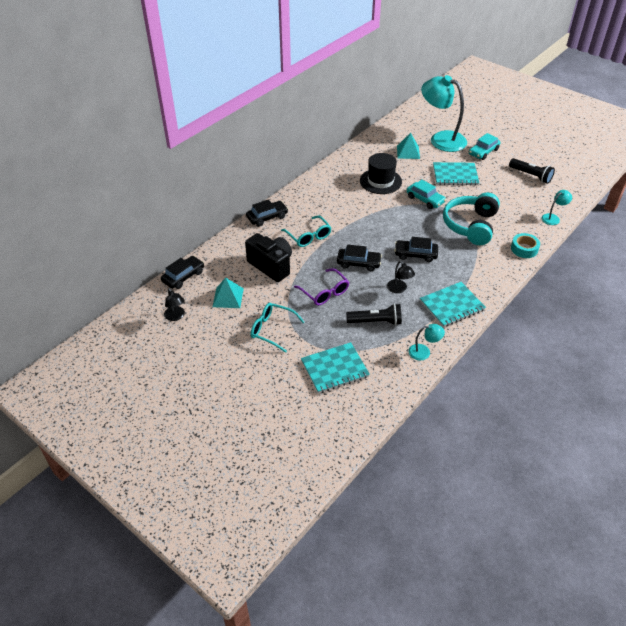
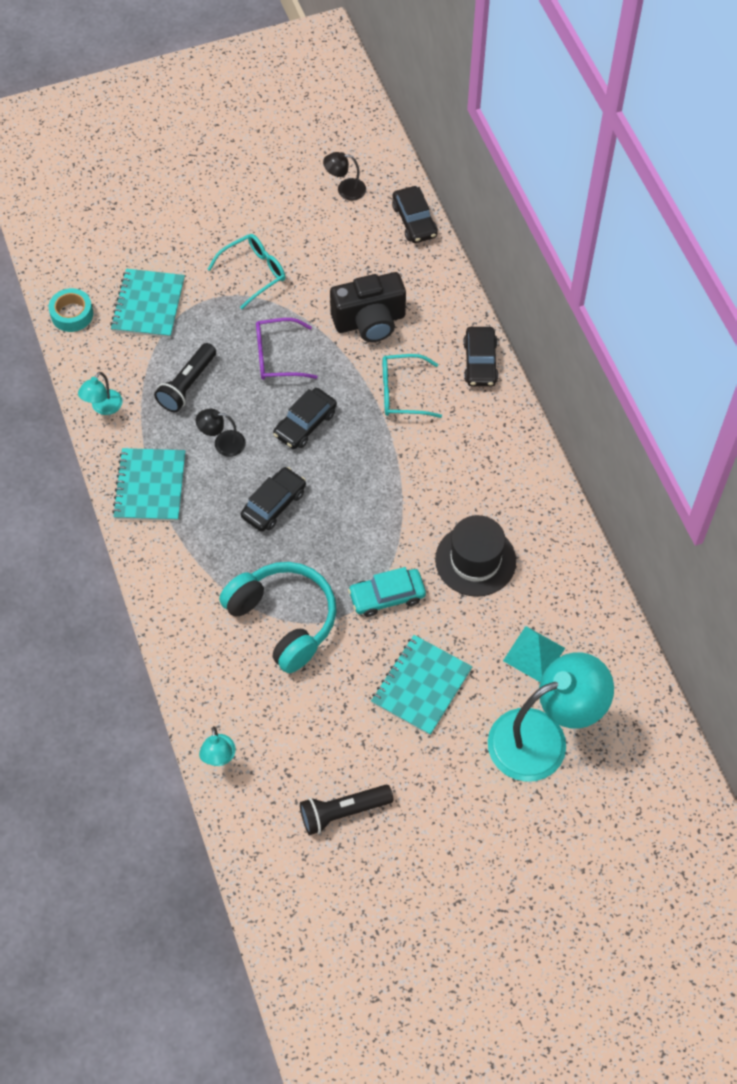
camera: 120 degrees right, 15 degrees up
(228, 297) = (342, 251): turquoise pyramid -> none
(483, 152) = (460, 783): turquoise car -> none
(524, 249) = (184, 657): turquoise tape -> turquoise tape (72, 314)

